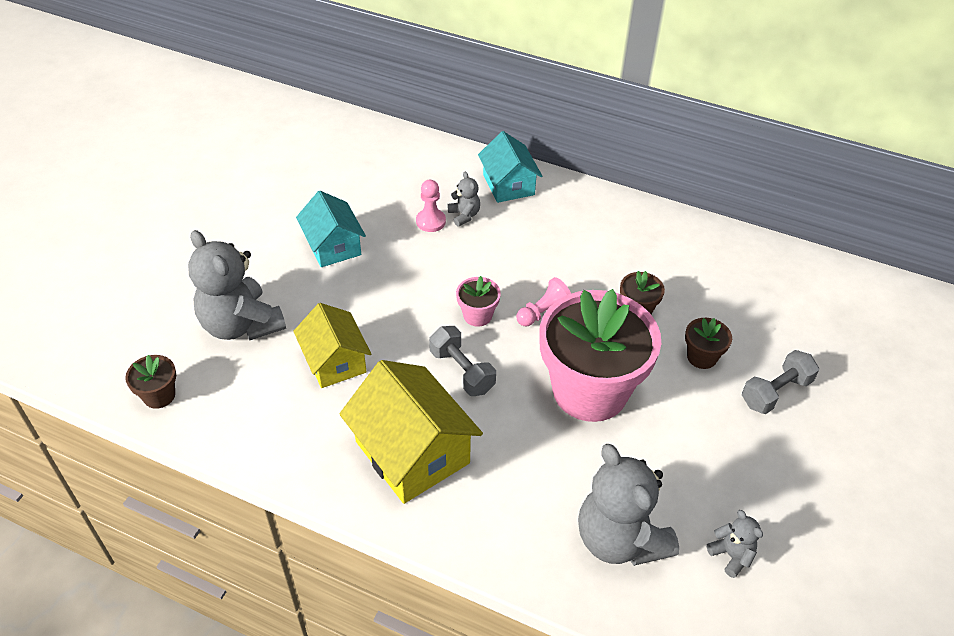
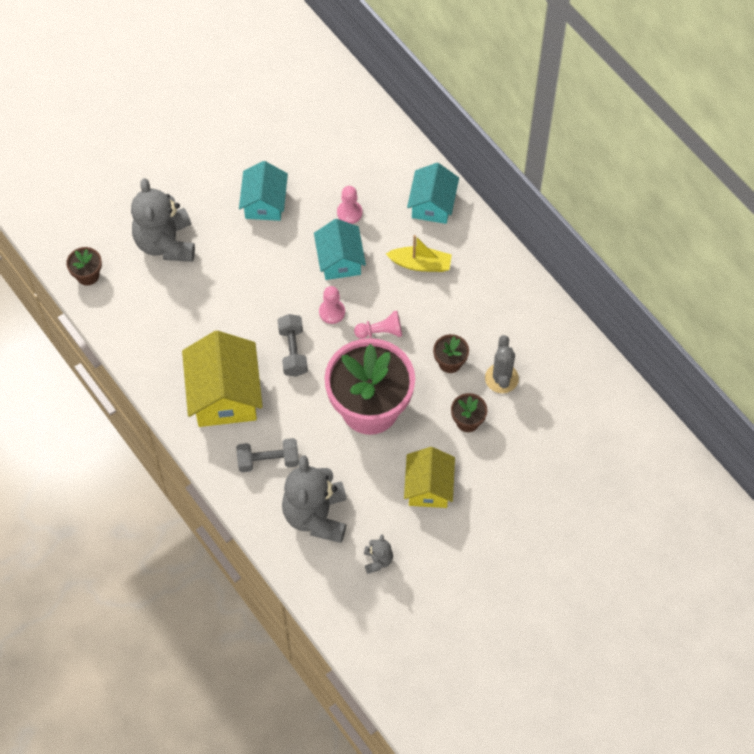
camera: 30 degrees right, 15 degrees up
(335, 361) = (213, 303): yellow house -> yellow house (429, 487)
(451, 265) = (340, 260): none -> turquoise house
(464, 215) = (378, 218): grey teddy bear -> none
(477, 315) = (332, 312): pink flower pot -> pink pawn
(536, 237) = (420, 264): none -> yellow boat
(700, 302) = (501, 378): none -> grey cactus
(775, 392) = (498, 472): grey dumbbell -> grey dumbbell (268, 461)

